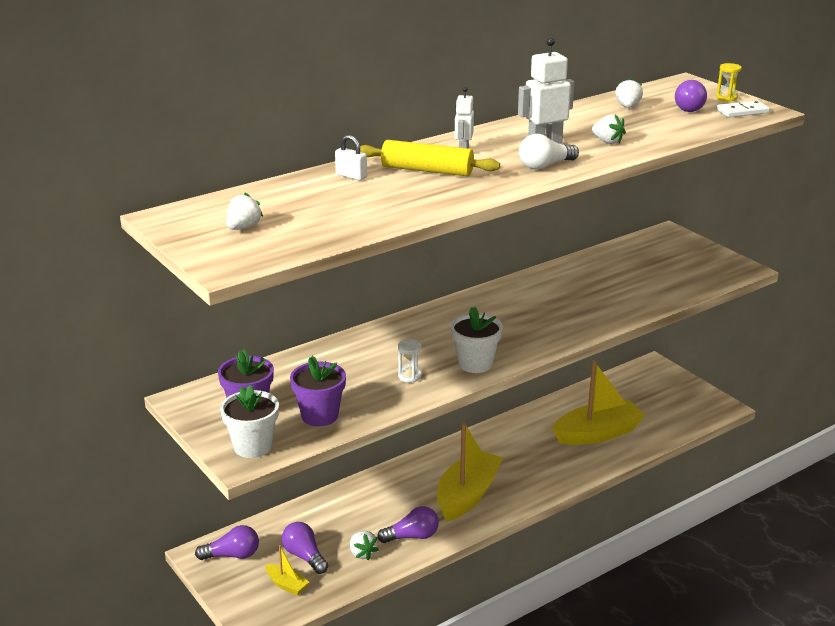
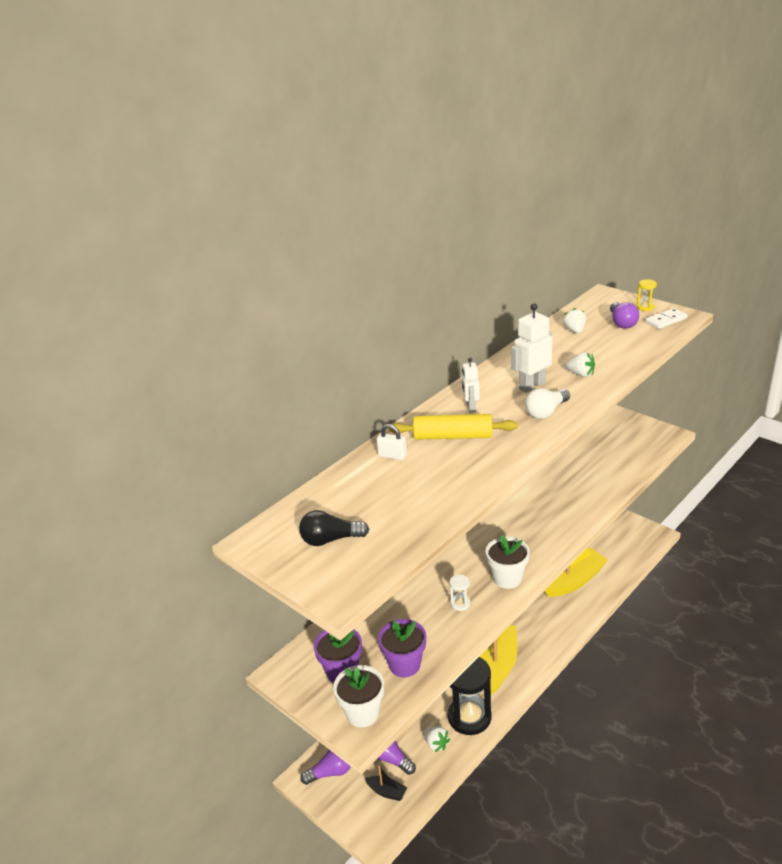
camera: 10 degrees left, 5 degrees up
(243, 227) = (330, 539): white strawberry -> black light bulb
(286, 585) = (387, 792): yellow boat -> black boat
(412, 536) = (469, 717): purple light bulb -> black hourglass

